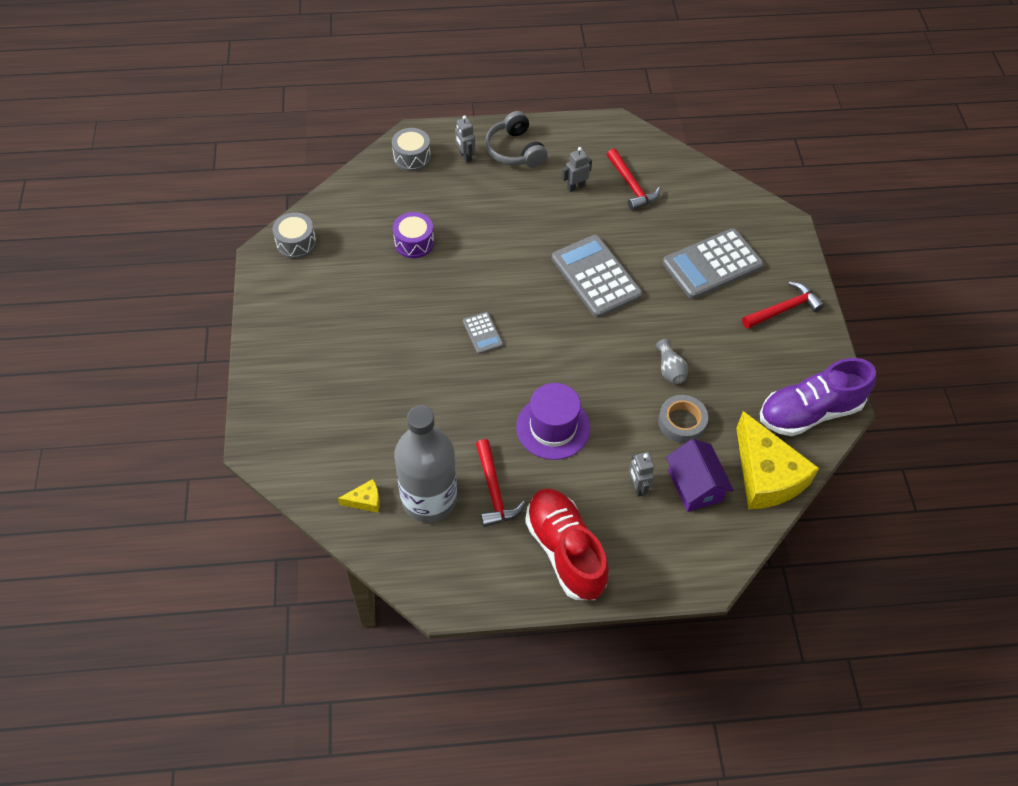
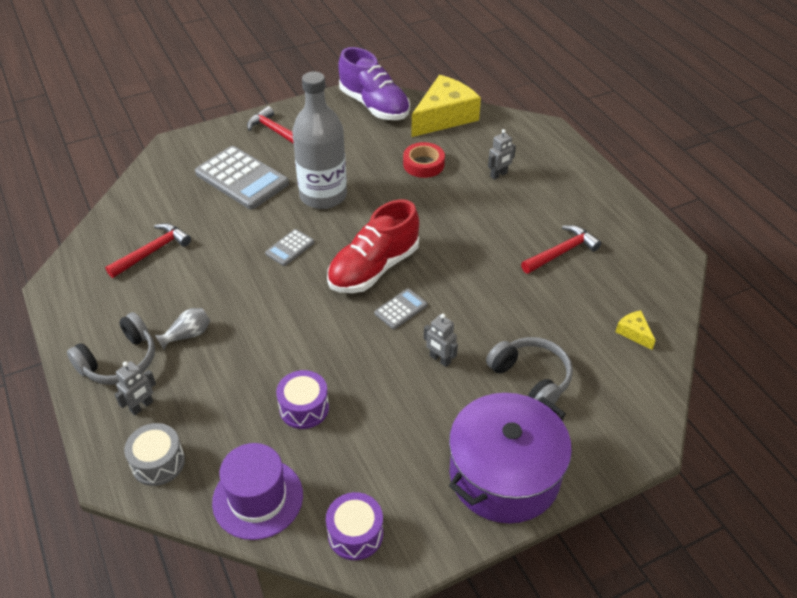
camera: 110 degrees left, 10 degrees down
(287, 341) = (504, 475): none -> purple pot
(296, 243) = (355, 534): grey drum -> purple drum
(360, 396) = (531, 379): none -> grey headphones
(429, 499) = (599, 290): grey bottle -> grey bottle (323, 195)
(553, 427) = (476, 234): purple hat -> purple hat (258, 498)
(565, 551) = (582, 199): red shoe -> red shoe (374, 268)
(575, 187) = (167, 293): grey robot -> grey robot (440, 359)
(596, 277) = (290, 248): grey calculator -> grey calculator, size x0.48
(670, 370) = (375, 180): grey vase -> grey vase (187, 335)
(682, 422) = (423, 164): grey tape -> red tape
(695, 486) = (477, 147): purple house -> none

